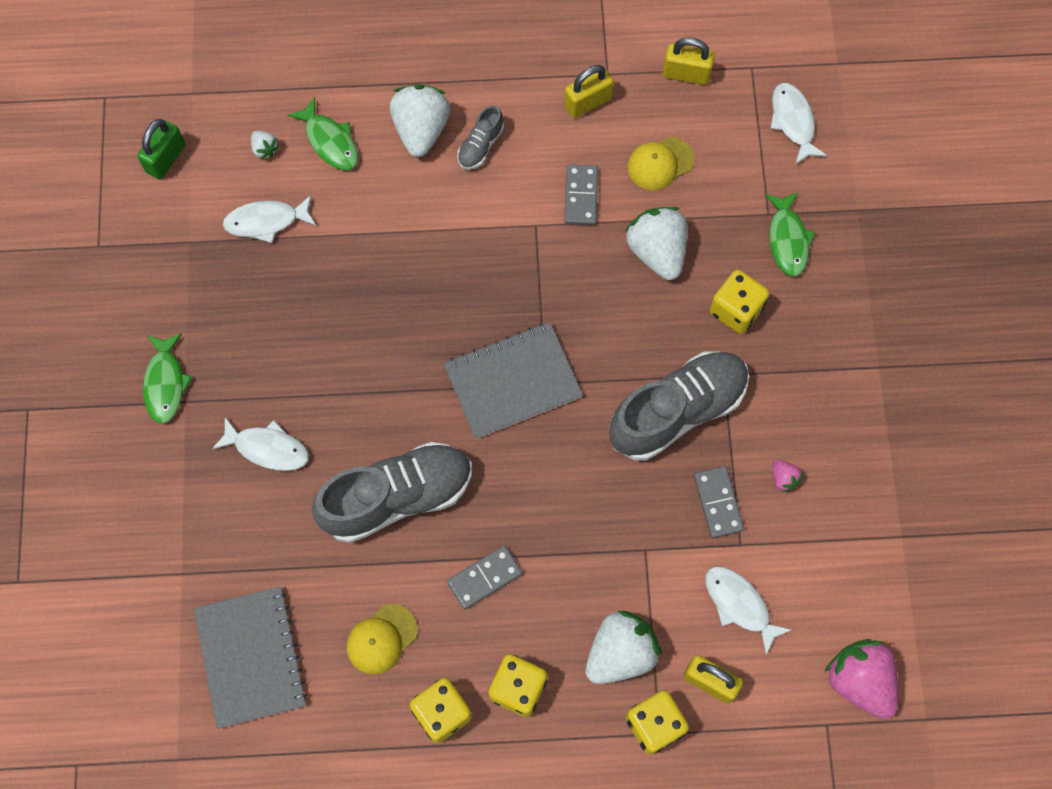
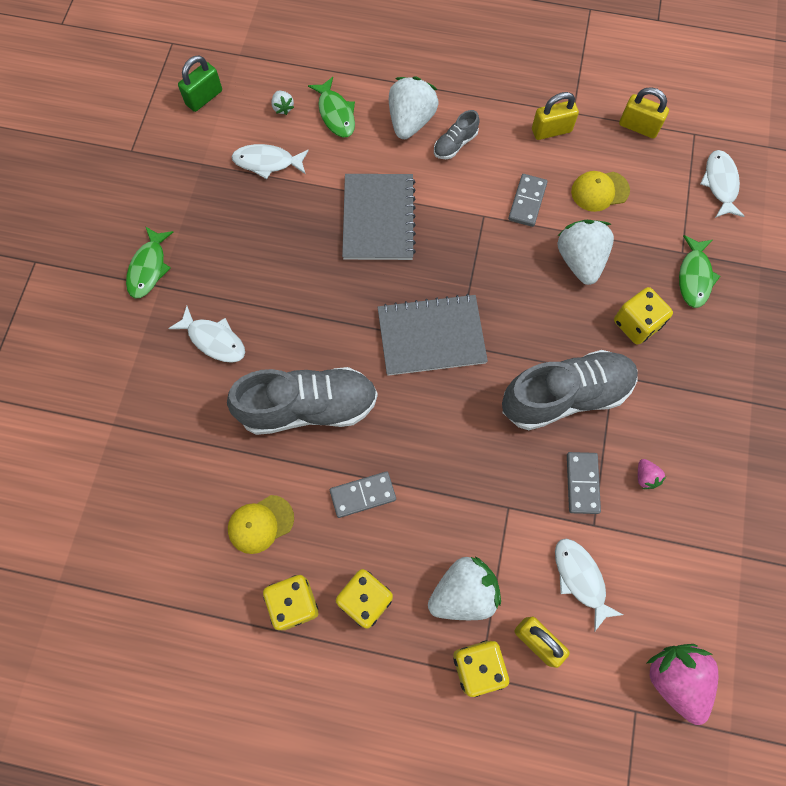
camera: 15 degrees right, 0 degrees up
(251, 657) = (146, 510): grey notebook -> grey notebook (378, 218)

